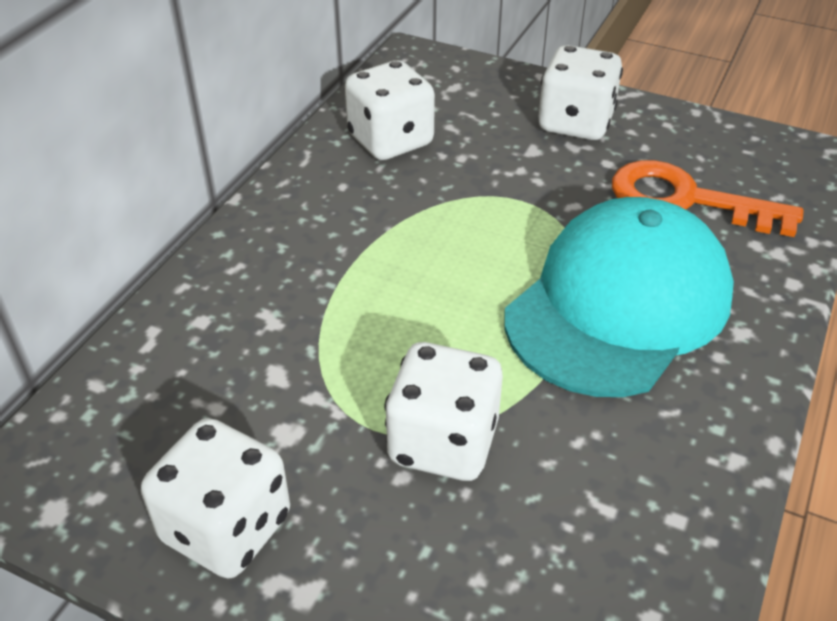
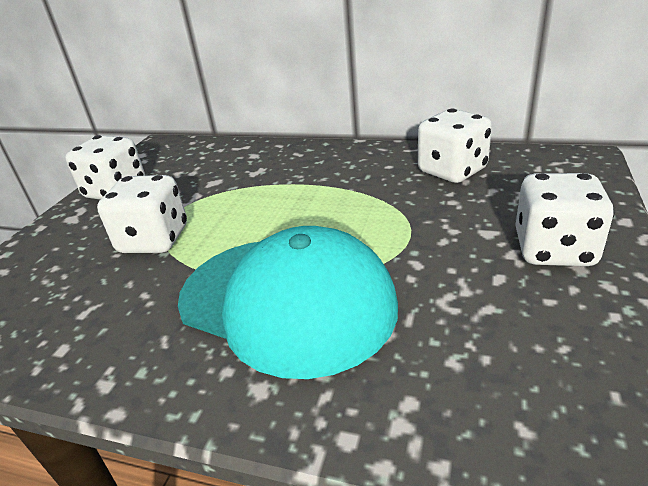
camera: 85 degrees right, 10 degrees down
(686, 200) = (464, 337): orange key -> none

